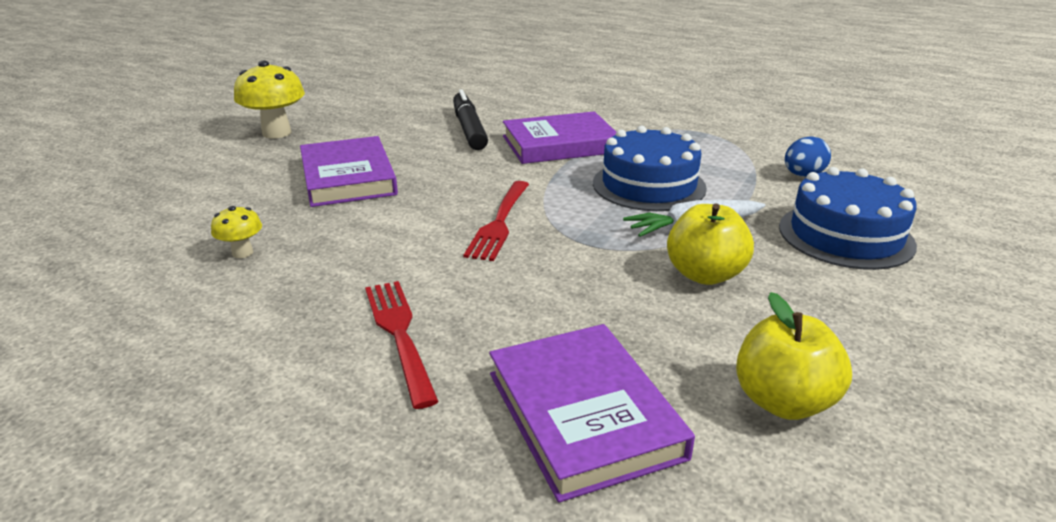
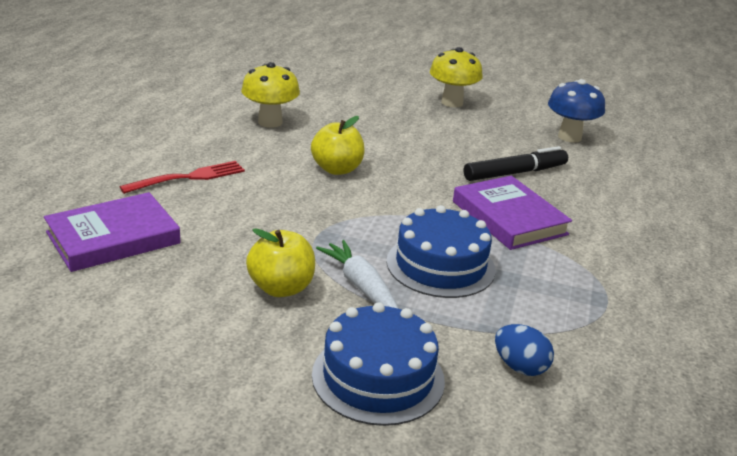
camera: 75 degrees right, 0 degrees up
(242, 253) = (270, 122): yellow mushroom -> yellow mushroom, size x1.93
(348, 177) = (388, 137): purple book -> none
(402, 96) = (569, 137): none -> blue mushroom
(499, 222) = (339, 198): red fork -> none
(783, 401) = (121, 310): yellow apple -> yellow apple (337, 169)

